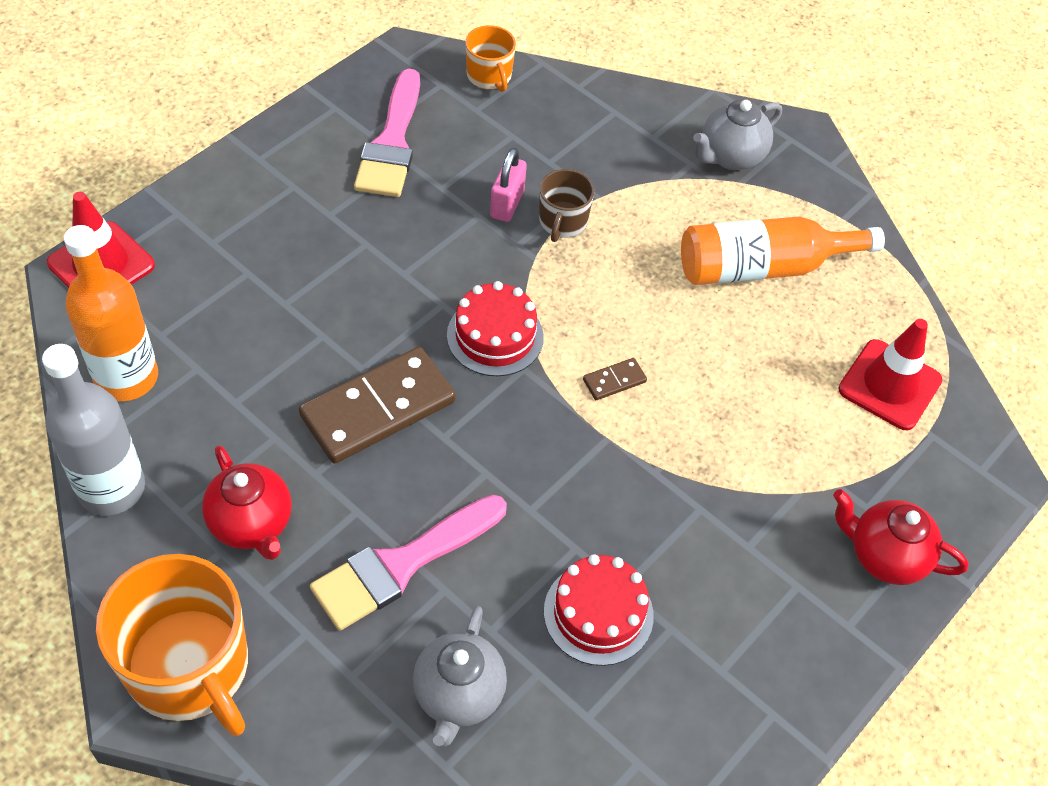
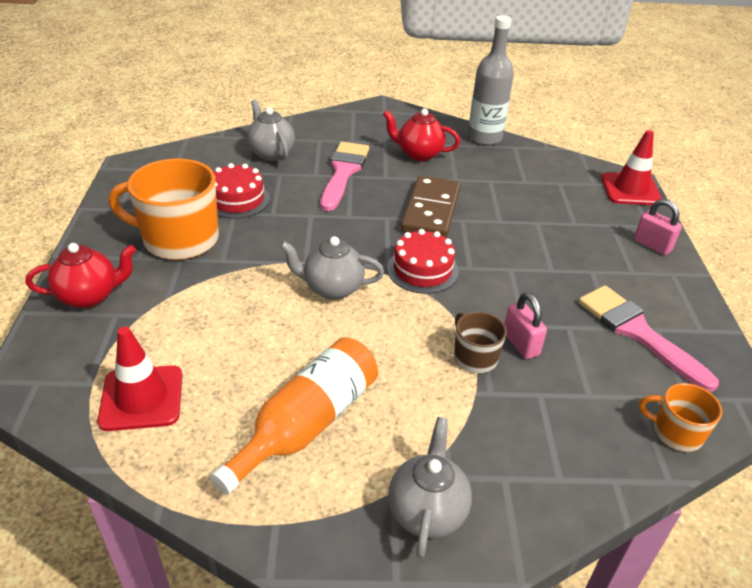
camera: 140 degrees right, 15 degrees down
(126, 377) = (543, 165): orange bottle -> none
(189, 668) = (379, 117): orange mug -> orange mug (179, 239)
(220, 193) = (652, 245): none -> pink padlock
(614, 381) = (332, 288): brown domino -> grey teapot

